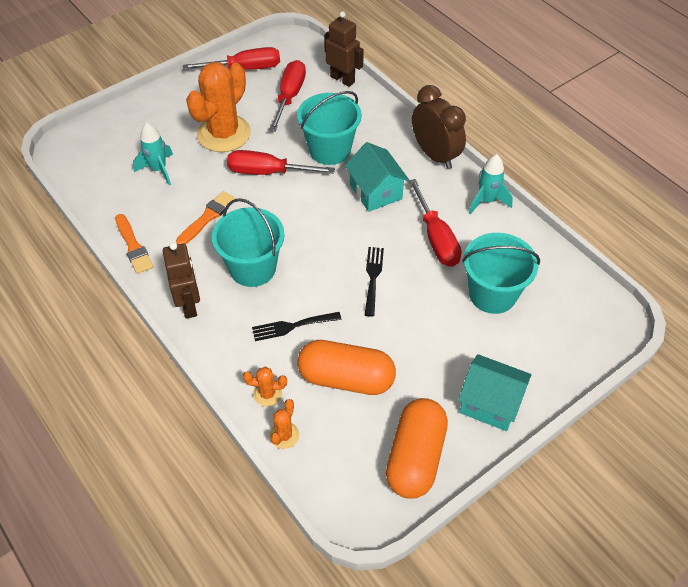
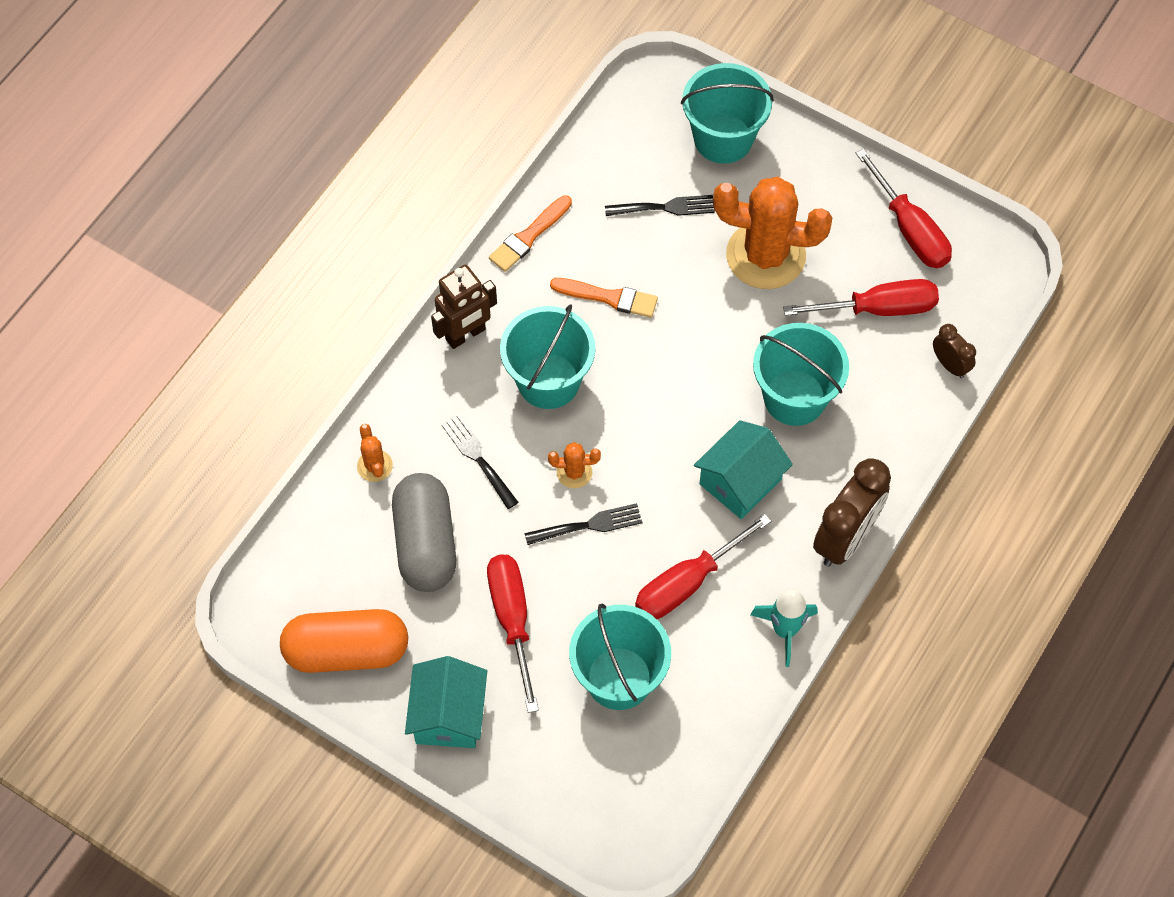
camera: 70 degrees right, 10 degrees up
(127, 128) = (723, 138): none -> turquoise bucket
(158, 170) = (665, 207): turquoise rocket -> black fork
(268, 172) = (718, 337): red screwdriver -> red screwdriver (512, 620)
(284, 435) = (327, 503): orange cactus -> orange cactus (574, 472)
(342, 79) = (950, 365): brown robot -> brown clock
(346, 378) = (426, 543): orange capsule -> grey capsule

